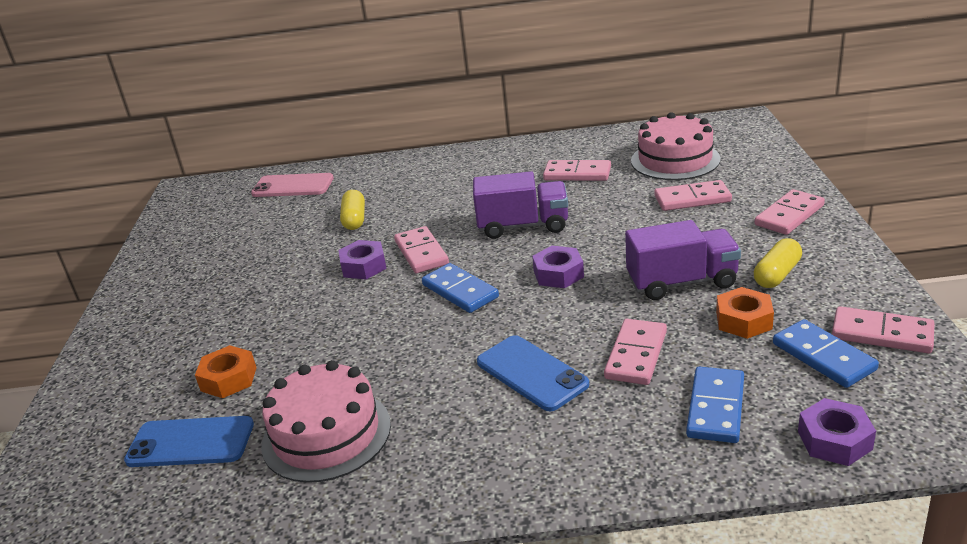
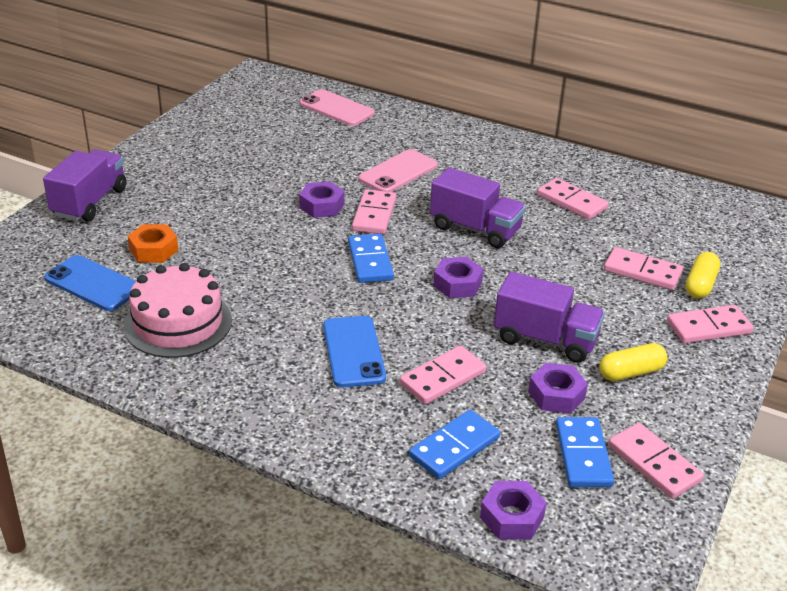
camera: 25 degrees right, 5 degrees up
(109, 367) = (89, 202): none -> purple truck
(354, 219) = (354, 161): yellow capsule -> yellow capsule (700, 285)
(405, 211) = (398, 172): none -> pink phone
(675, 160) = (672, 228): pink cake -> none
(743, 320) = (556, 395): orange nut -> purple nut

